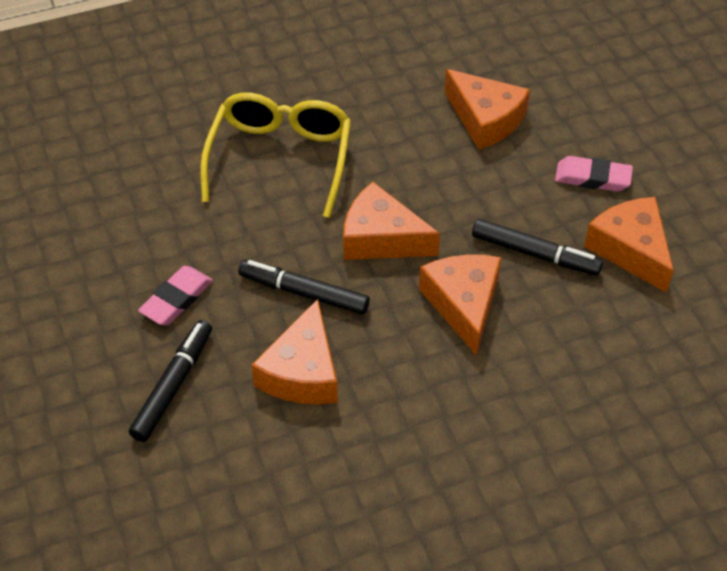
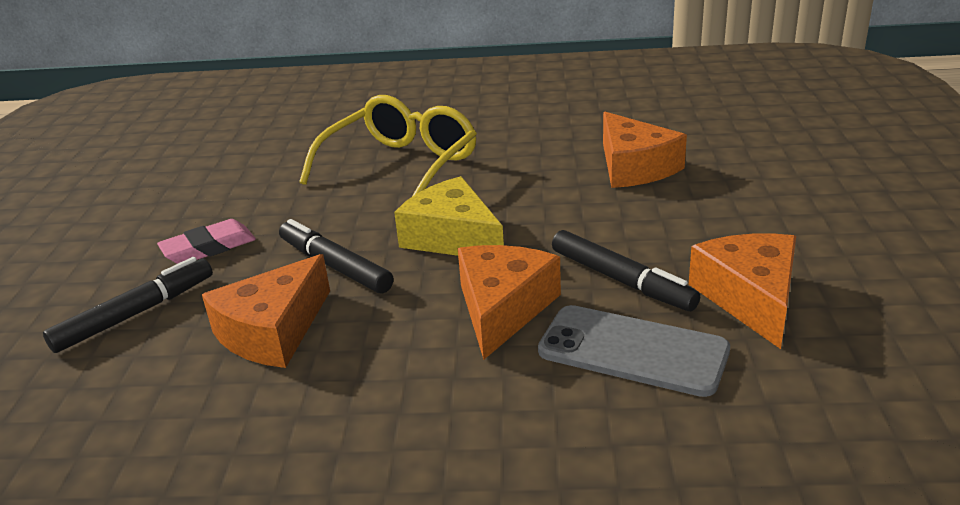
camera: 25 degrees right, 20 degrees down
(381, 238) = (452, 237): orange cheese -> yellow cheese
(573, 320) = (632, 351): none -> grey phone
(592, 178) = (734, 228): pink eraser -> none

